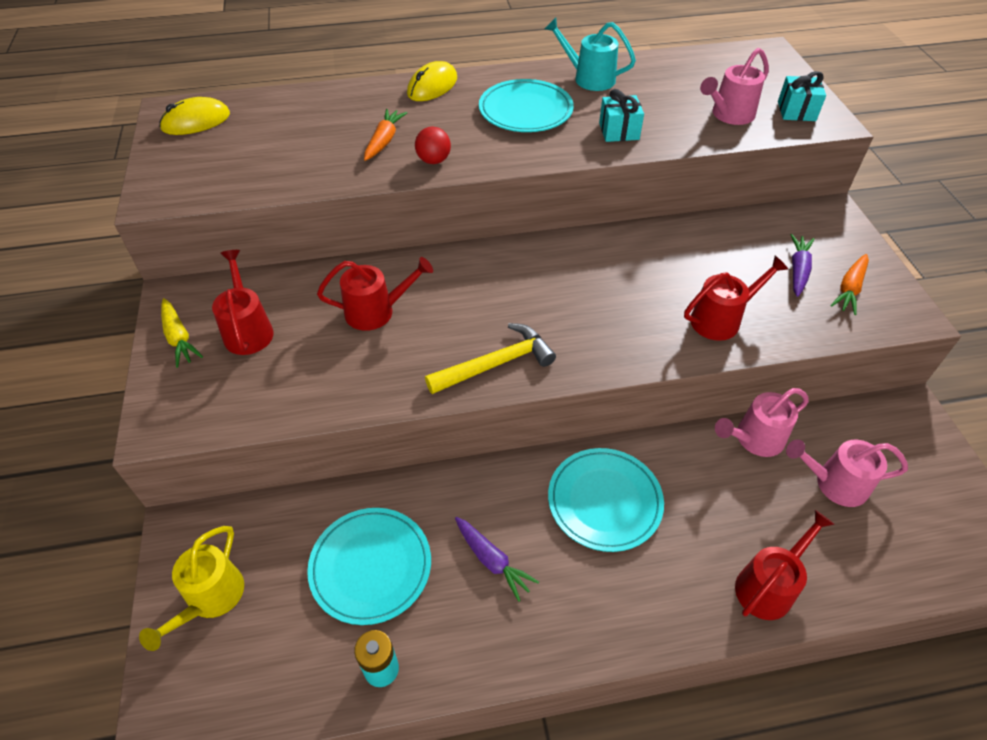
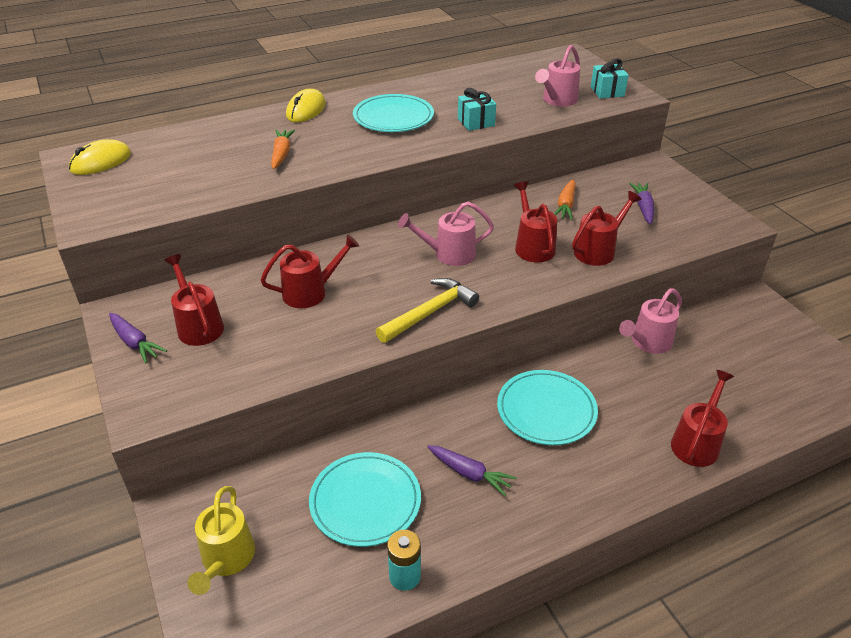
camera: 15 degrees left, 10 degrees down
(179, 338) = (135, 343): yellow carrot -> purple carrot
(433, 160) = (331, 162): red ball -> none
(588, 78) = (435, 89): turquoise watering can -> none
(644, 298) = (532, 246): none -> red watering can
(834, 483) = (719, 361): pink watering can -> pink watering can (448, 254)
(849, 289) = (686, 214): orange carrot -> orange carrot (565, 205)

